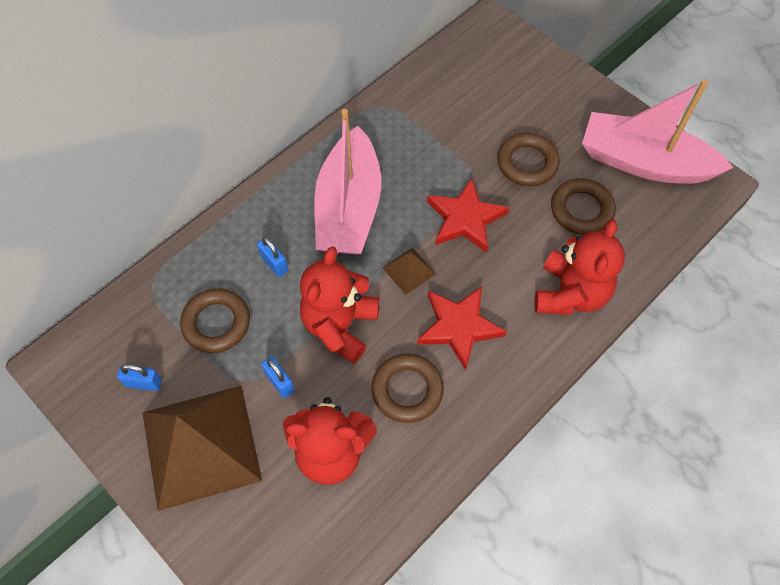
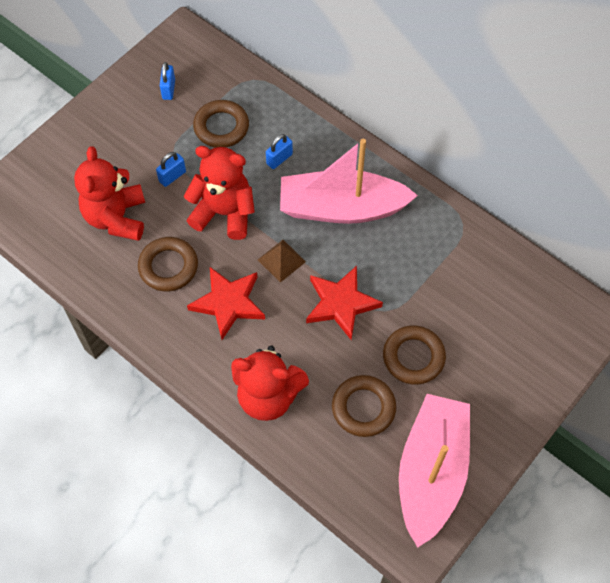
camera: 85 degrees right, 0 degrees up
(200, 445) = (120, 133): brown pyramid -> none

